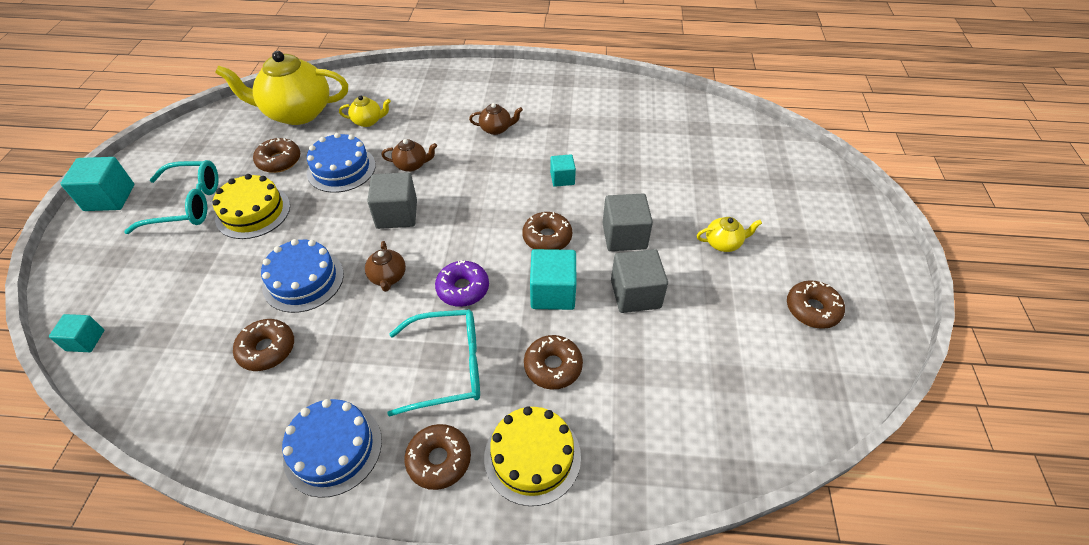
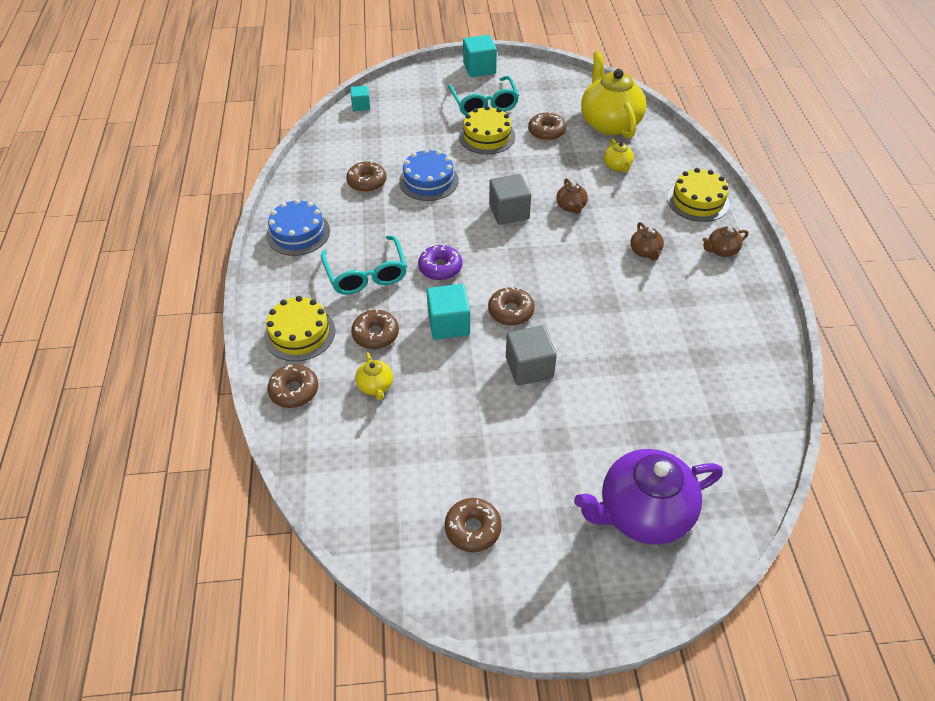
camera: 80 degrees right, 0 degrees up
(341, 169) = (550, 167): blue cake -> none
(388, 277) = (441, 223): brown teapot -> brown teapot (721, 250)
(439, 460) = (294, 285): brown donut -> brown donut (294, 391)
(443, 84) = (698, 201): none -> yellow cake
(562, 178) = (592, 311): turquoise cube -> none
(635, 294) = (460, 381): grey cube -> none
(723, 243) = (543, 450): yellow teapot -> yellow teapot (375, 386)
(785, 193) = (642, 512): none -> purple teapot

